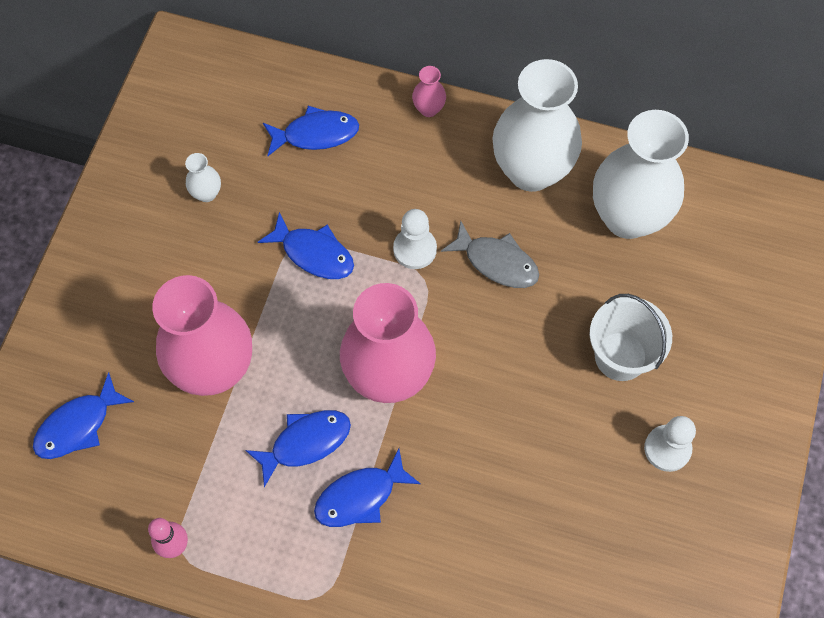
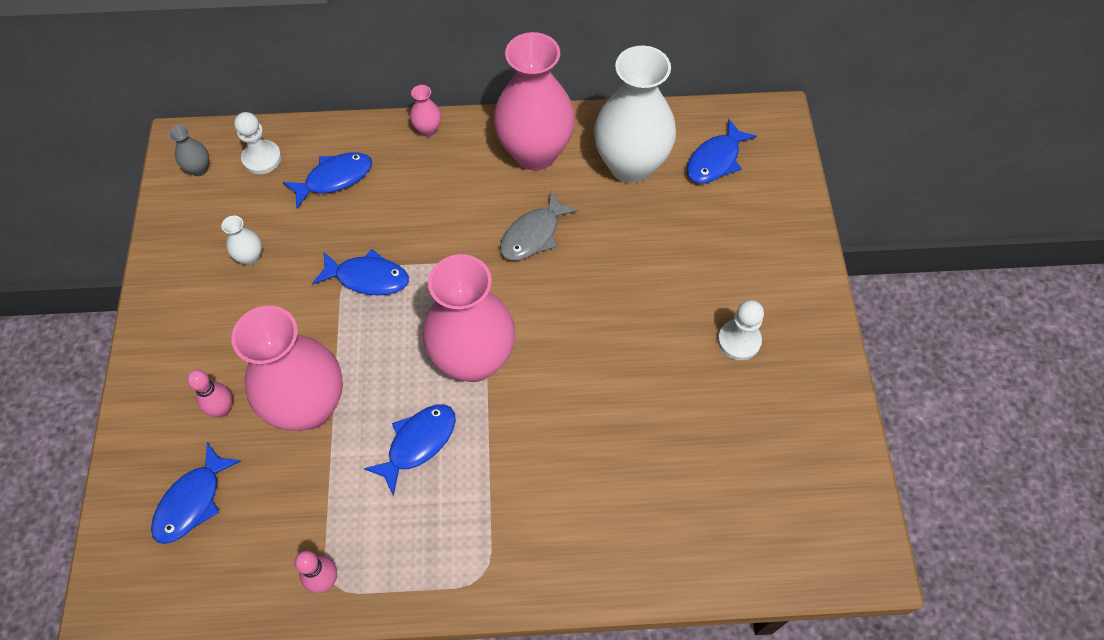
camera: 20 degrees left, 5 degrees down
(133, 343) = (222, 409): none -> pink bowling pin
(186, 81) = (199, 169): none -> grey vase
(360, 496) = (486, 473): blue fish -> blue fish (715, 160)
(415, 249) = (458, 246): white pawn -> white pawn (262, 158)
(496, 262) = (533, 235): grey fish -> grey fish turned 120 degrees clockwise
(531, 170) = (535, 153): white vase -> pink vase
(620, 356) = (669, 278): white bucket -> none

